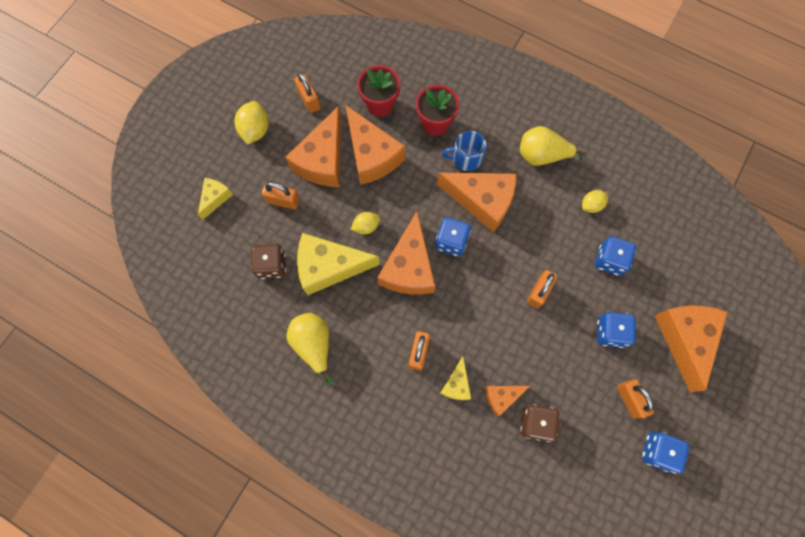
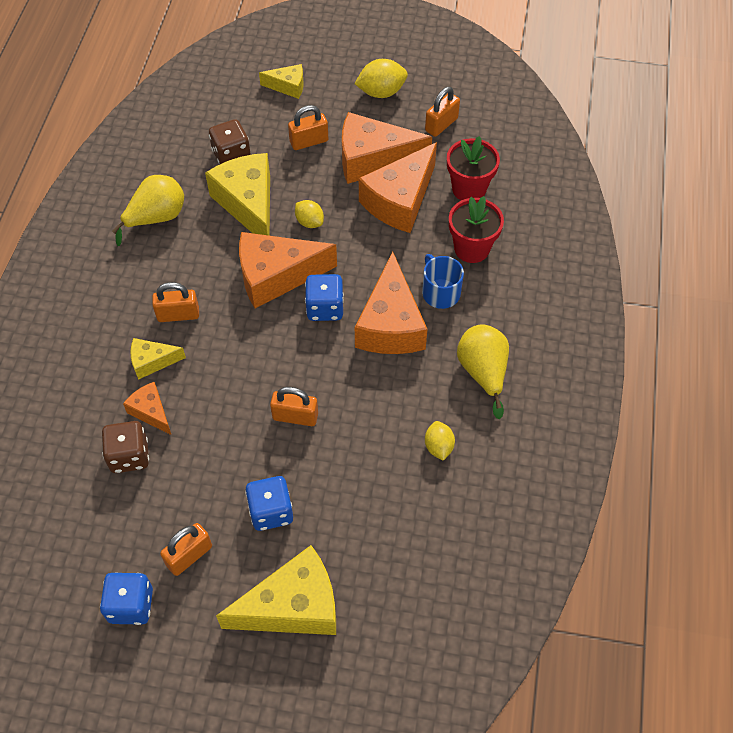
camera: 70 degrees right, 15 degrees down
(283, 201) = (309, 141): orange padlock -> orange padlock turned 75 degrees clockwise
(591, 205) = (438, 446): yellow lemon -> yellow lemon turned 45 degrees clockwise
(609, 260) = (369, 487): blue dice -> none
(684, 339) = (293, 606): orange cheese -> yellow cheese

